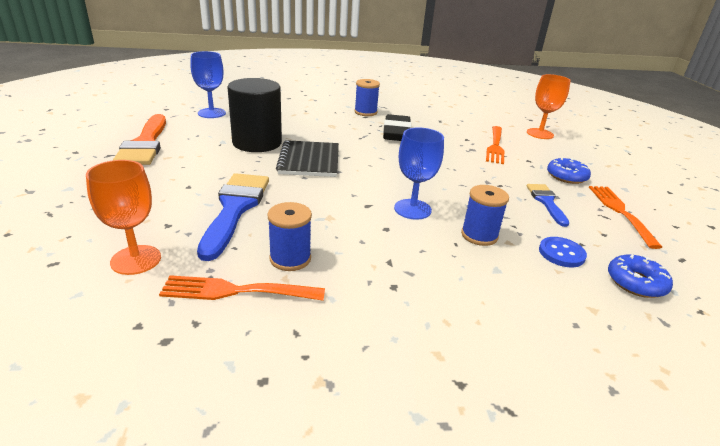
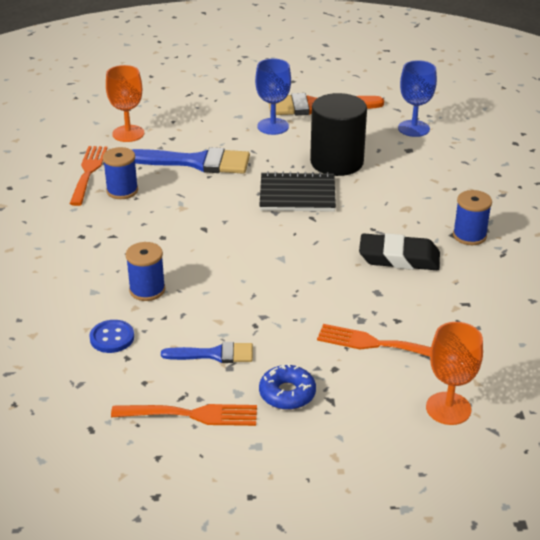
camera: 95 degrees right, 5 degrees up
(412, 209) = (196, 254): blue goblet -> blue goblet (273, 126)
(636, 283) = (60, 375): blue donut -> none

